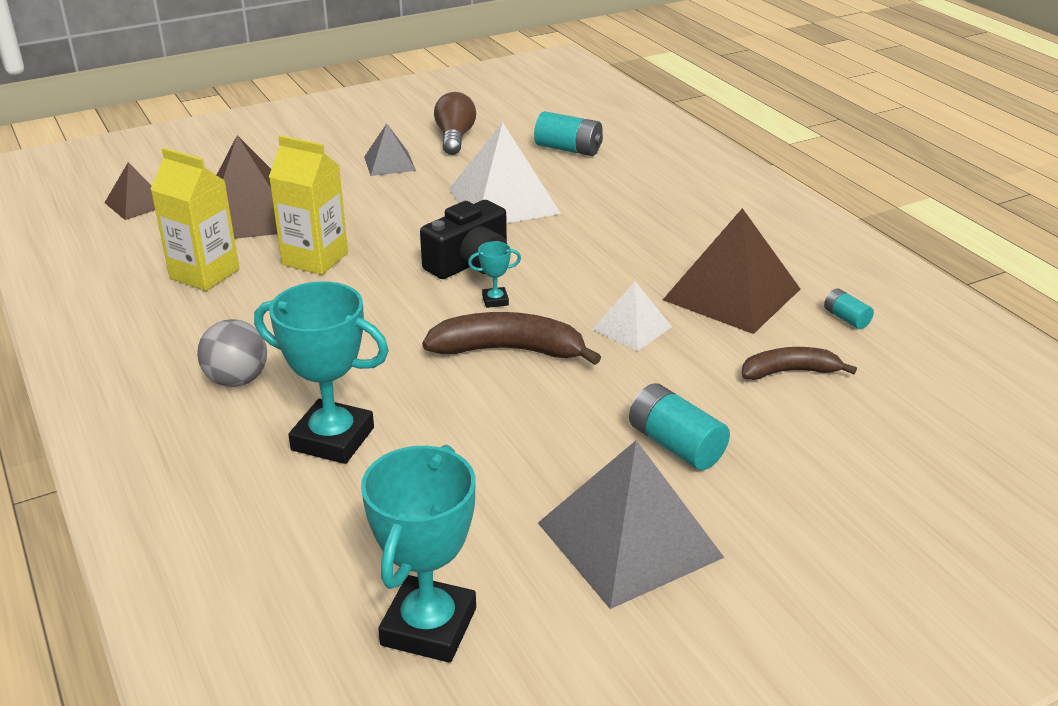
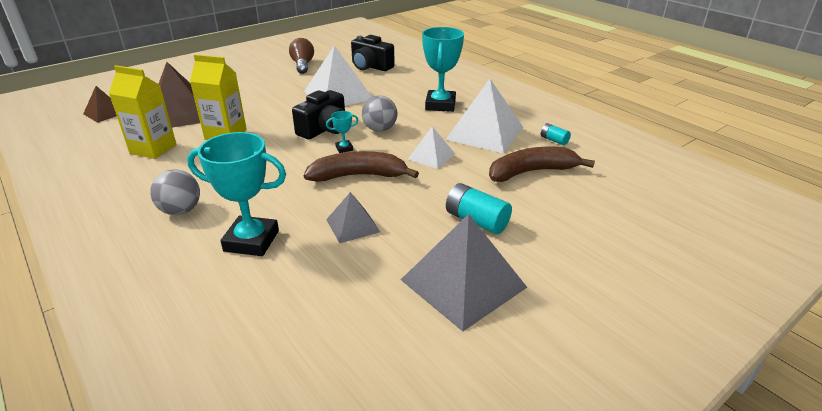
camera: 10 degrees left, 0 degrees up
(389, 163) = (265, 80): grey pyramid -> grey pyramid (352, 225)
(429, 626) = (339, 361): turquoise trophy -> turquoise trophy (440, 105)
(559, 271) = (380, 129): none -> grey ball
(568, 149) = (370, 66): turquoise battery -> black camera
(731, 294) = (484, 133): brown pyramid -> white pyramid
(789, 372) = (531, 172): brown banana -> brown banana, size x1.56

